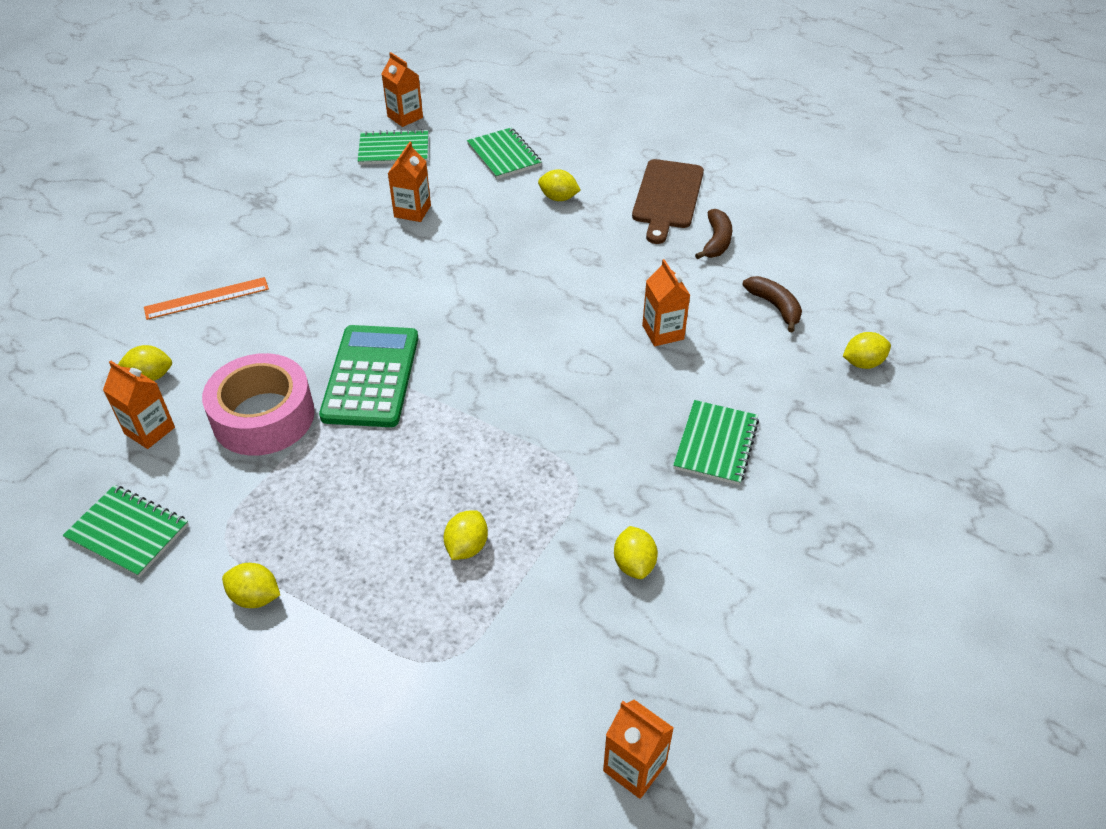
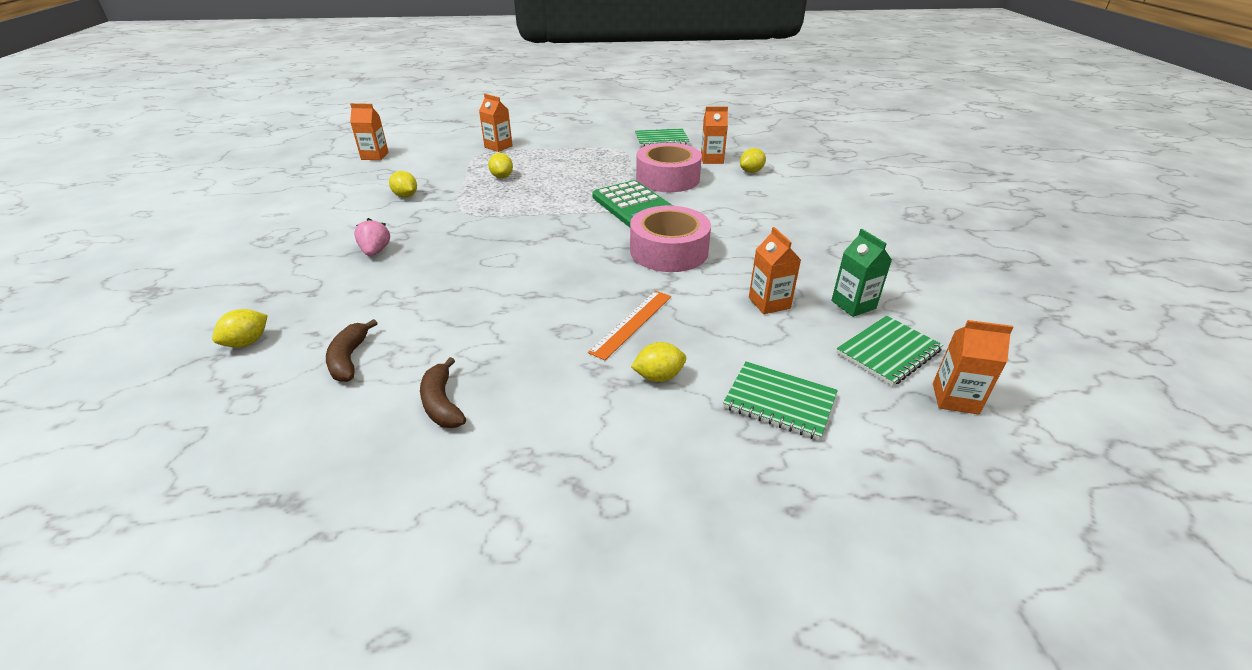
camera: 145 degrees right, 10 degrees down
(207, 298) = (794, 203): orange ruler -> orange ruler (632, 323)
(255, 597) = (581, 143): yellow lemon -> none
(356, 183) = (853, 305): none -> green carton
(418, 297) = (669, 251): none -> pink tape
(663, 332) = (453, 298): orange carton -> orange carton (498, 147)
(667, 197) = (536, 437): brown cutting board -> none
(716, 444) = (375, 251): green notebook -> pink strawberry
(775, 306) = (349, 359): brown banana -> brown banana turned 60 degrees clockwise

